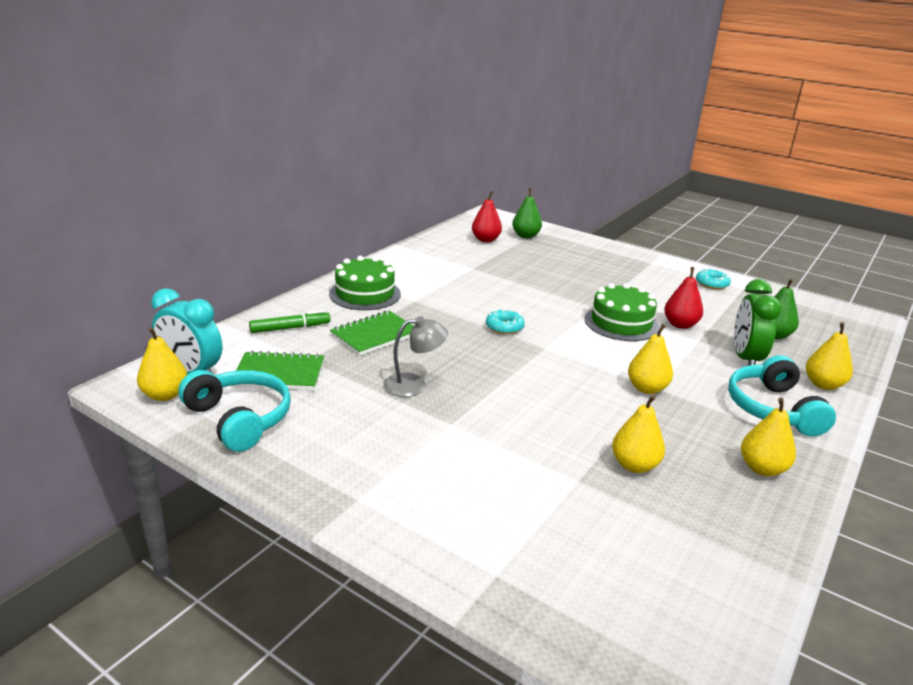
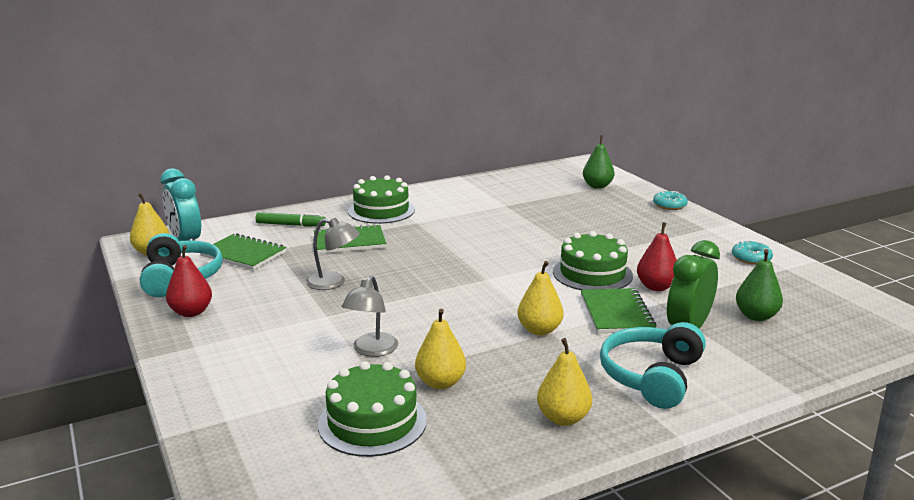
camera: 30 degrees right, 5 degrees down
(485, 240) = (550, 184): red pear -> red pear (191, 312)
(504, 327) = (470, 256): turquoise donut -> turquoise donut (669, 205)
(537, 450) = (371, 350): none -> grey lamp
(629, 526) = (372, 422): none -> green cake
(682, 357) = (616, 313): none -> green notebook
(823, 384) = (747, 370): yellow pear -> none

